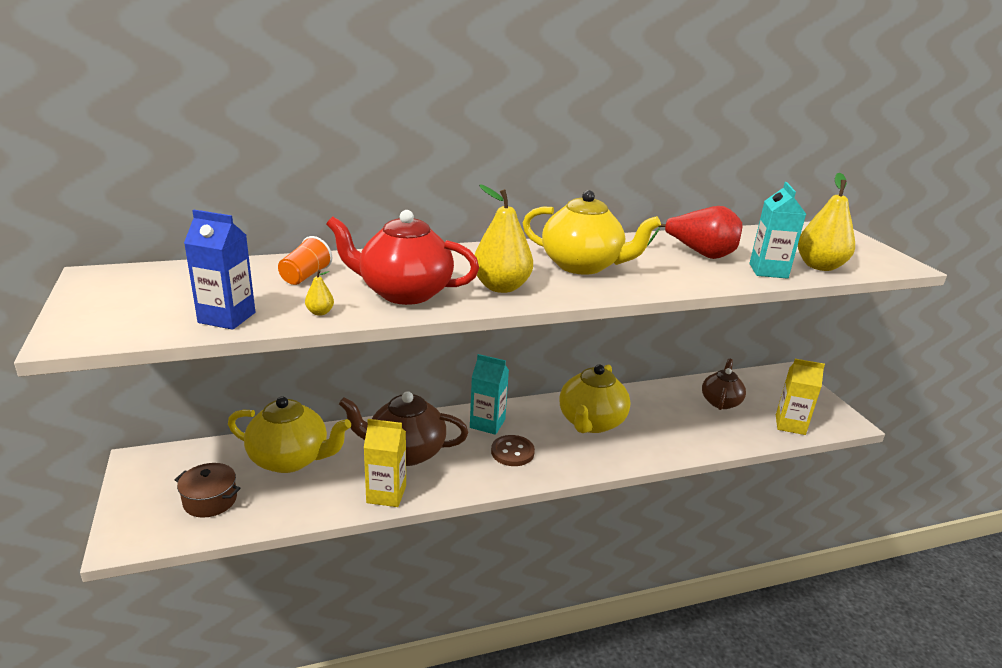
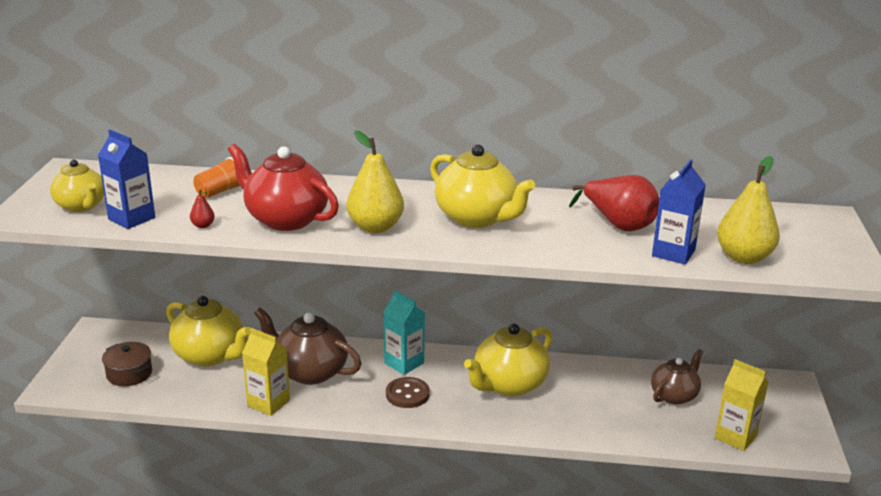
camera: 25 degrees right, 0 degrees up
(149, 313) = (81, 206): none -> yellow teapot
(320, 312) = (203, 226): yellow pear -> red pear
(768, 271) = (673, 253): turquoise carton -> blue carton

